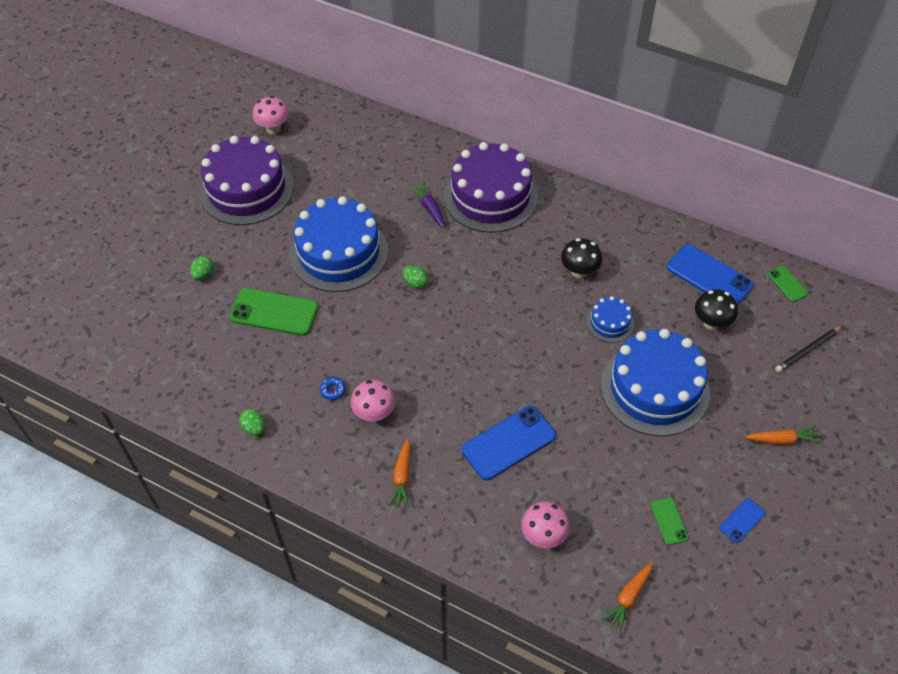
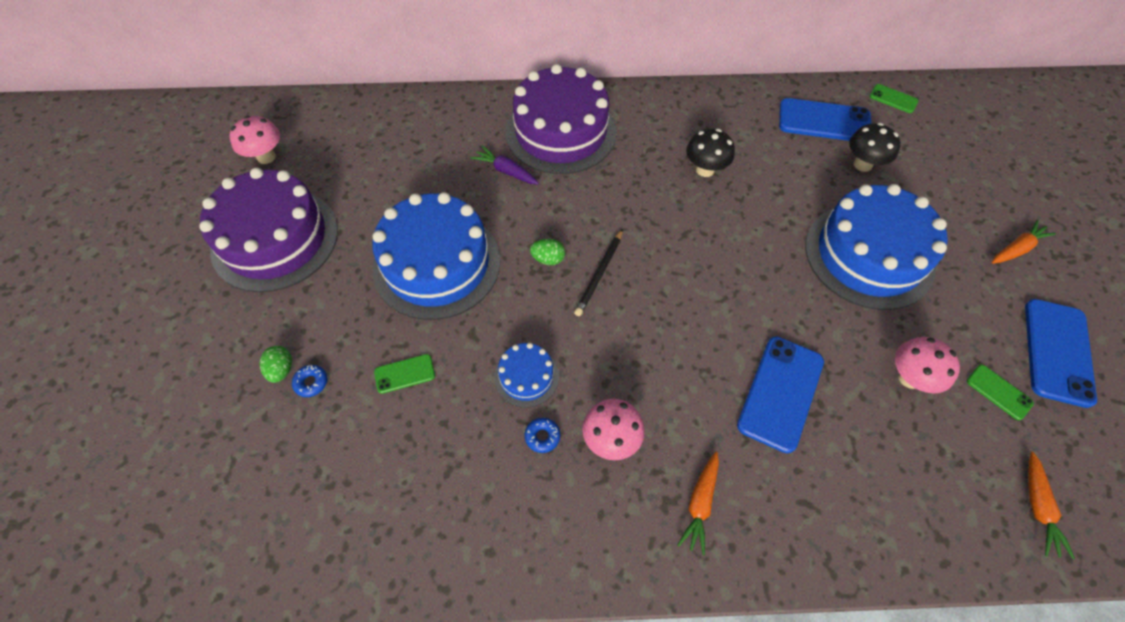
camera: 30 degrees left, 5 degrees up
(216, 291) = (311, 382): none -> blue donut
(254, 428) = (476, 543): green egg -> none
(274, 312) = (404, 374): green phone -> green phone, size x0.51
(402, 477) = (700, 504): orange carrot -> orange carrot turned 45 degrees clockwise
(543, 536) = (900, 485): pink mushroom -> pink mushroom (909, 378)
(610, 323) = (774, 208): blue cake -> blue cake (526, 377)
(742, 520) = (1057, 352): blue phone -> blue phone, size x1.97
(808, 350) = (962, 152): black pencil -> black pencil (599, 274)

